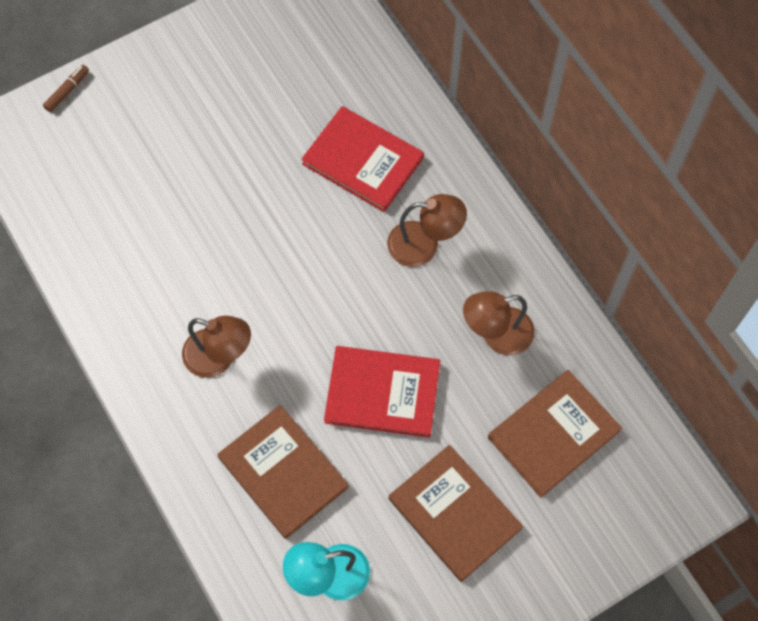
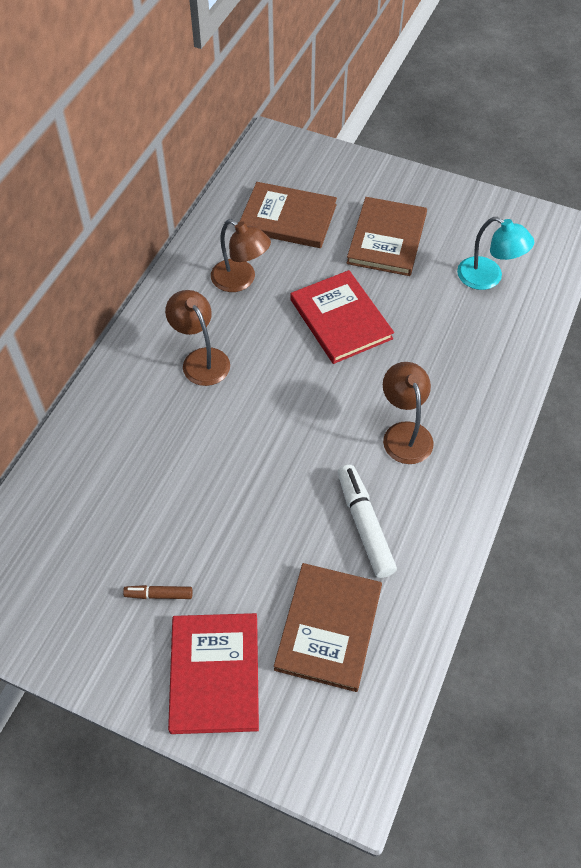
camera: 125 degrees left, 10 degrees down
(67, 91) = (257, 750): brown marker -> brown marker (159, 594)
(164, 266) = (364, 525): none -> white marker
(283, 472) = (449, 341): brown book -> brown book (328, 628)
(363, 161) = (154, 442): red book -> red book (214, 674)

